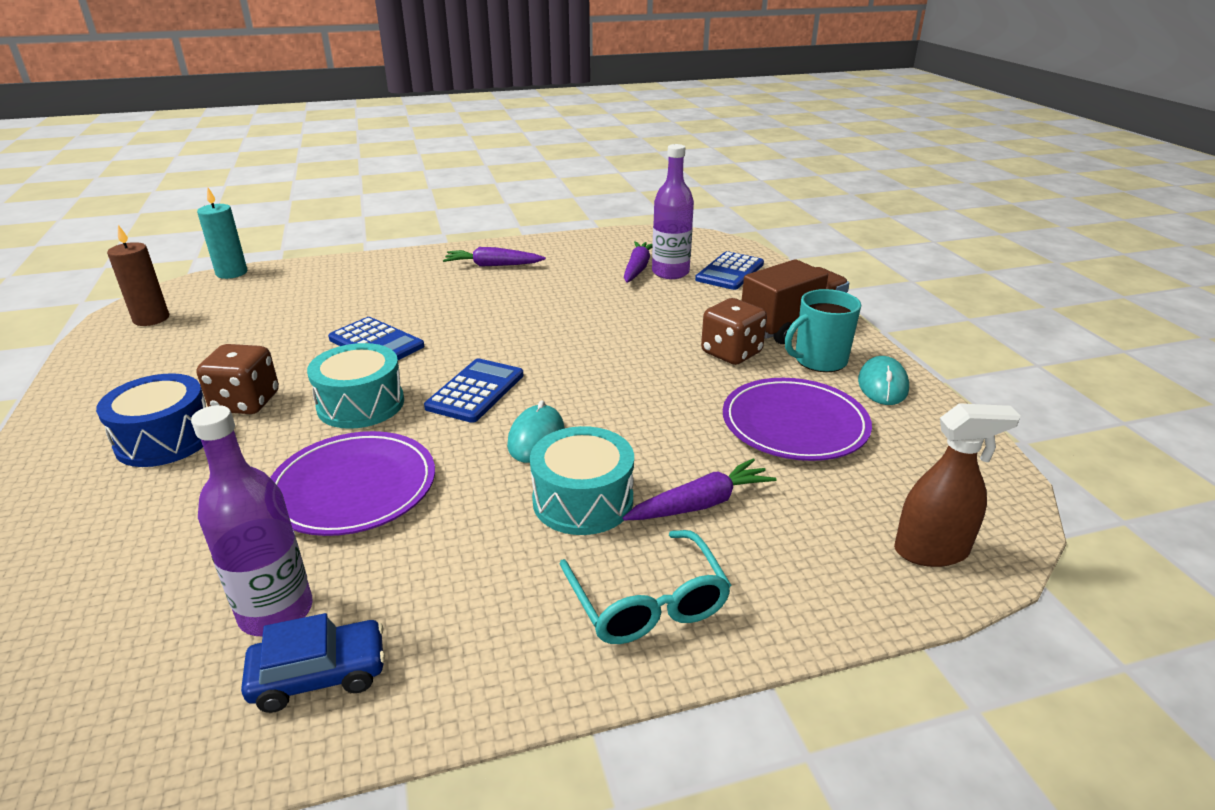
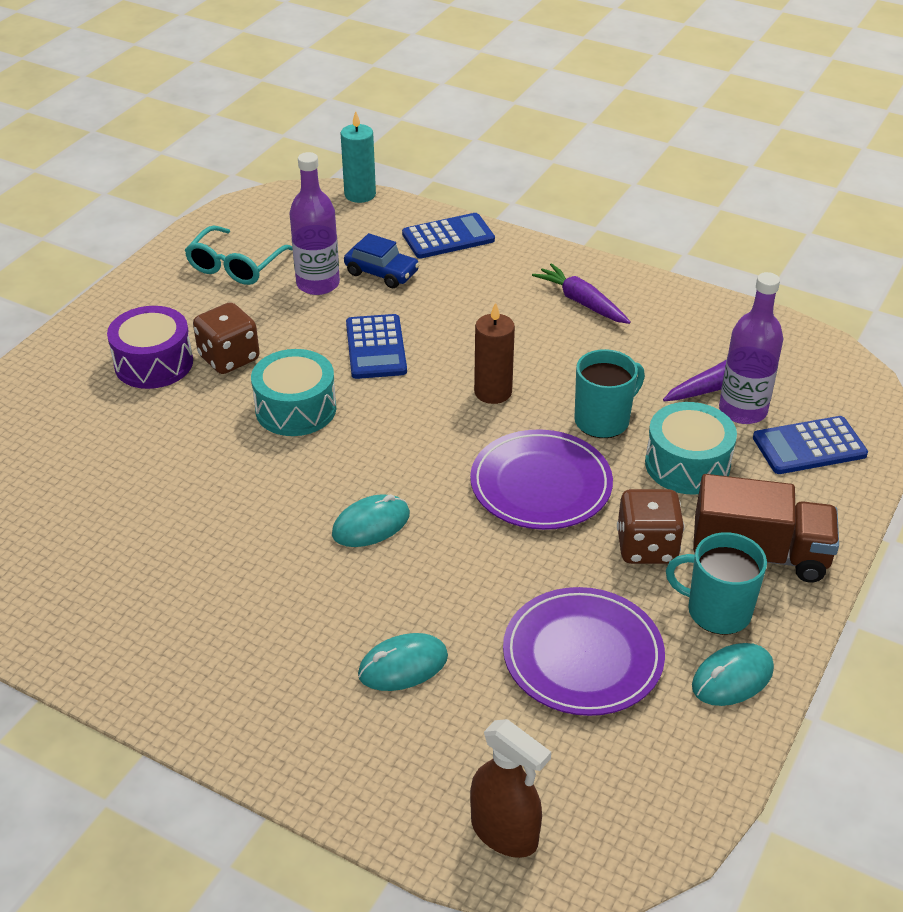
camera: 45 degrees right, 10 degrees up
(151, 319) = (255, 224): brown candle -> brown candle (493, 392)
(165, 439) = (154, 363): blue drum -> purple drum
(276, 612) = (82, 549): purple bottle -> purple bottle (318, 284)
(319, 675) = (61, 607): blue car -> blue car (382, 273)
(353, 488) = (212, 484): purple plate -> purple plate (541, 484)
(475, 391) = (385, 448): blue calculator -> blue calculator (448, 237)
(583, 500) = (331, 601): turquoise drum -> turquoise drum (687, 464)
(601, 310) = (603, 420): none -> turquoise mug
(647, 603) = (268, 706): turquoise glasses -> turquoise glasses (236, 266)
(700, 504) = (403, 665): purple carrot -> turquoise mouse

